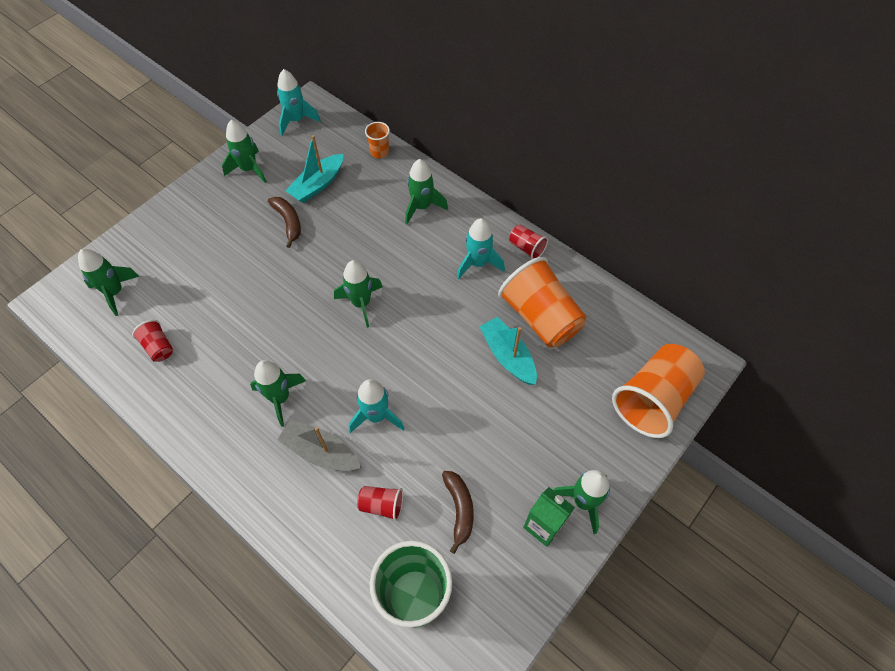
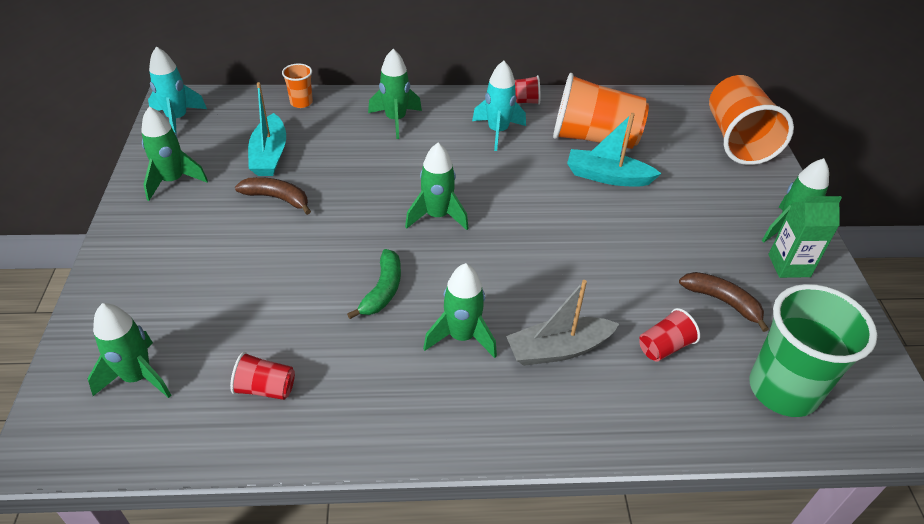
camera: 45 degrees left, 15 degrees down
(274, 332) = (382, 290): none -> green banana
(376, 416) = (567, 287): turquoise rocket -> none

